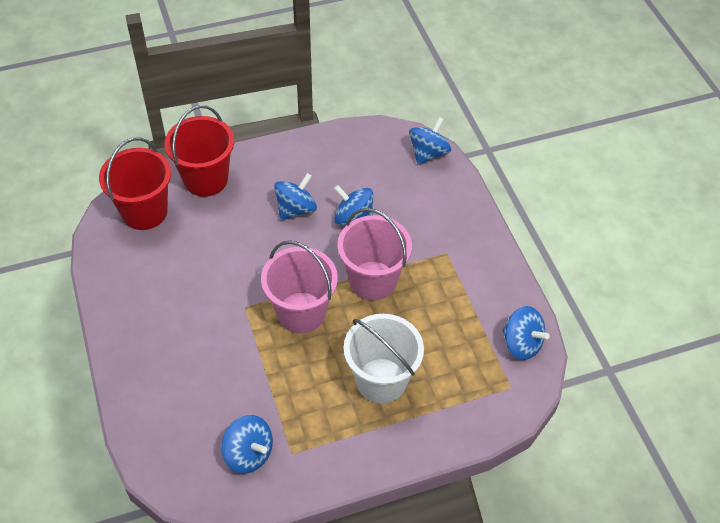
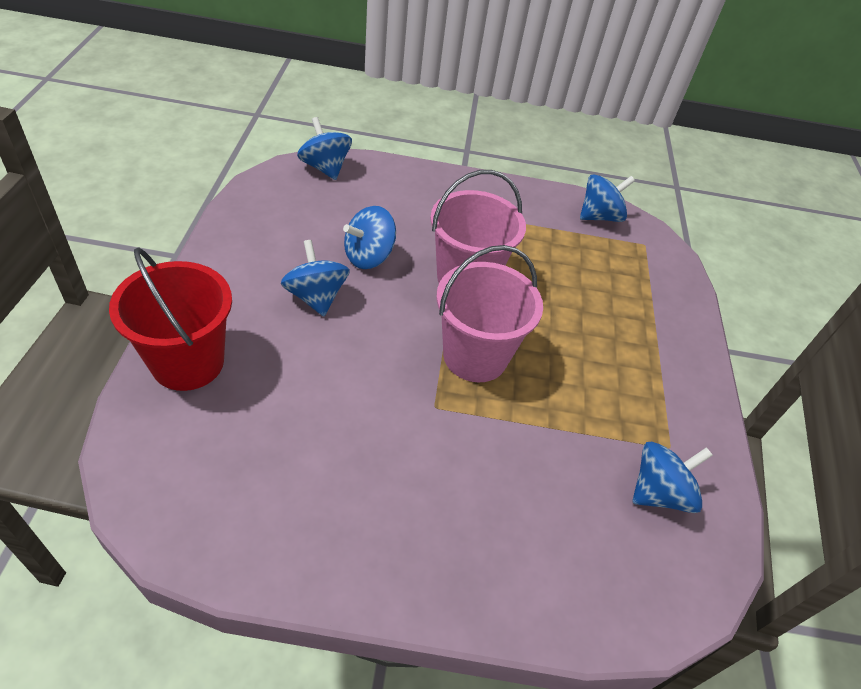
camera: 70 degrees left, 5 degrees down
(144, 212) = (184, 458): red bucket -> none
(381, 380) = (601, 329): white bucket -> none

